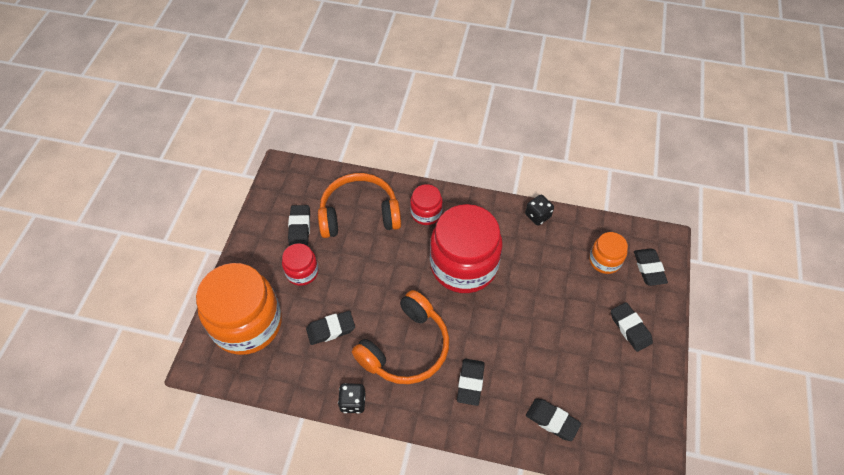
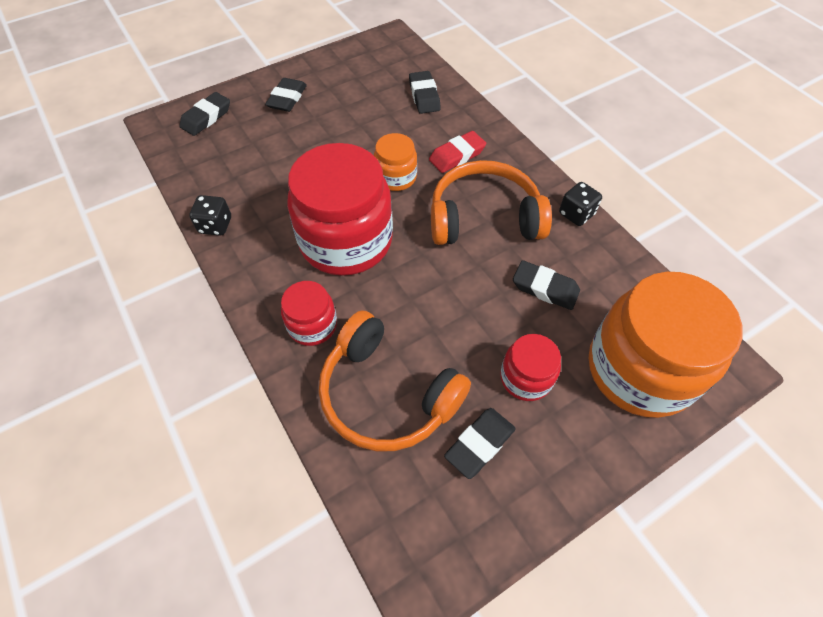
camera: 135 degrees left, 0 degrees up
(470, 383) = (457, 155): black eraser -> red eraser
(605, 260) = (226, 148): orange jar -> orange jar (395, 177)

